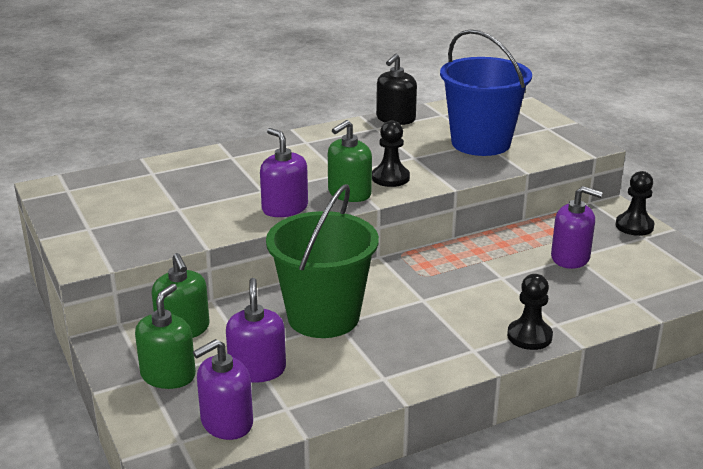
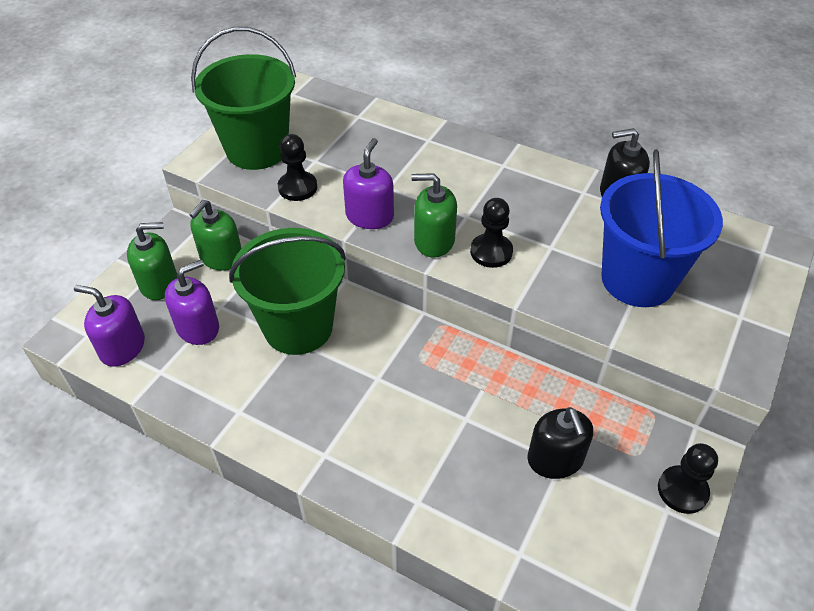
camera: 55 degrees right, 20 degrees up
(118, 229) = (257, 149): none -> green bucket
(529, 336) = (378, 488): black pawn -> black pawn (297, 187)
(570, 258) = (555, 459): purple soap dispenser -> black soap dispenser

